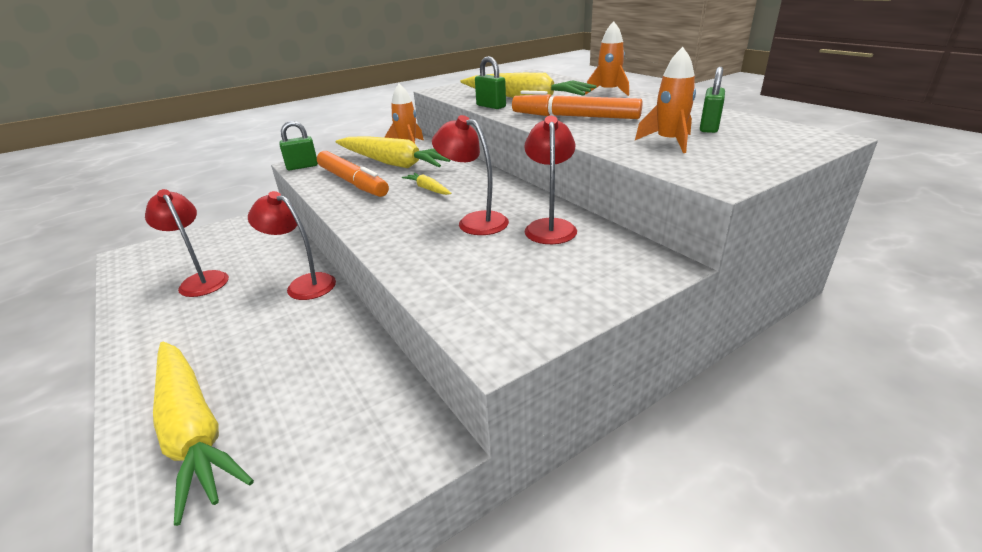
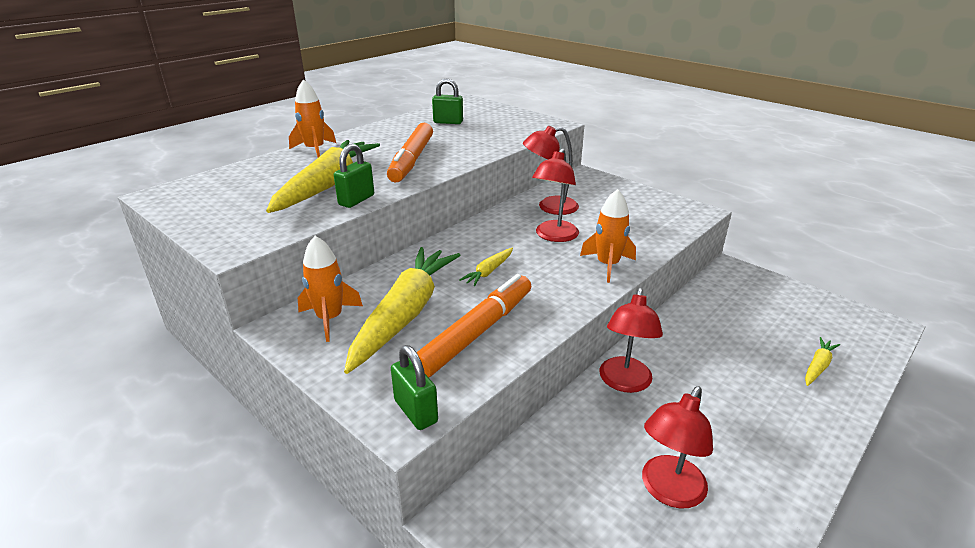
camera: 105 degrees left, 0 degrees up
(193, 430) = (818, 366): yellow carrot -> yellow carrot, size x0.43
(669, 142) = (484, 132): orange rocket -> orange rocket (607, 265)

